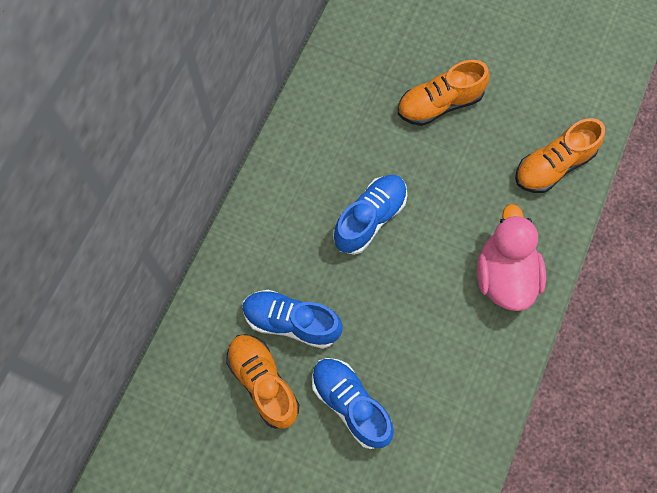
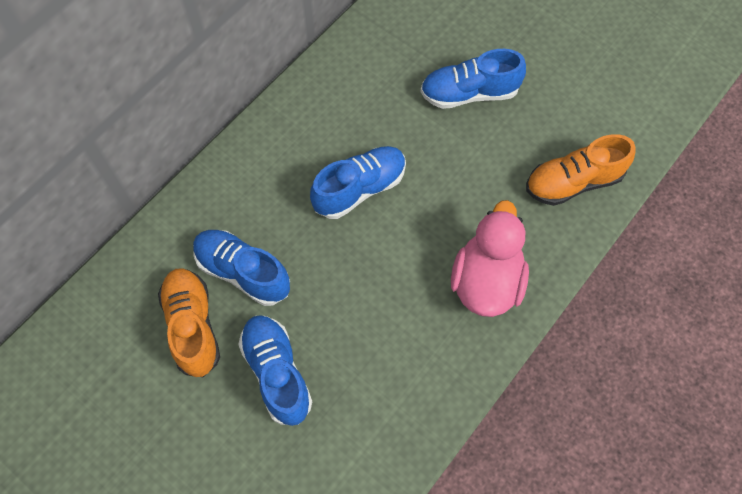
camera: 15 degrees right, 5 degrees down
(439, 104) = (469, 93): orange shoe -> blue shoe

